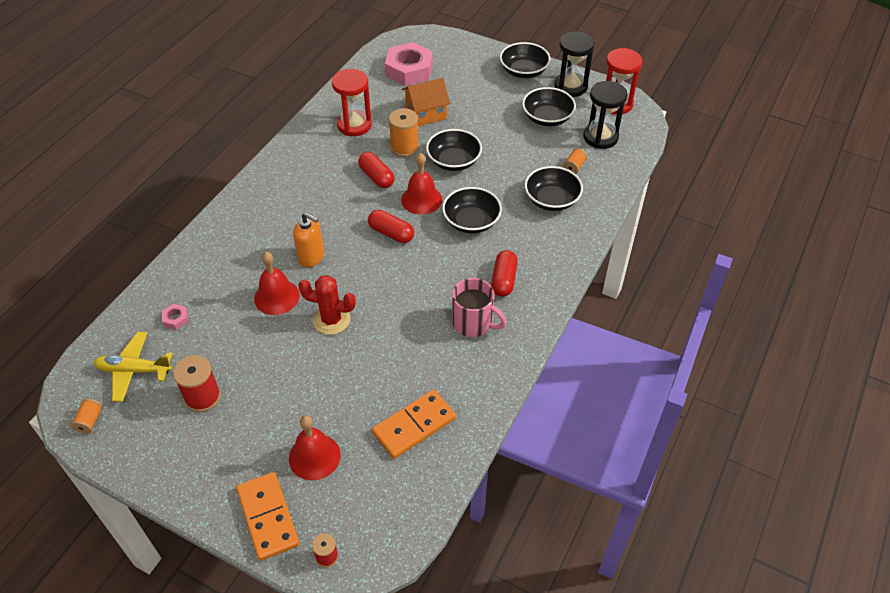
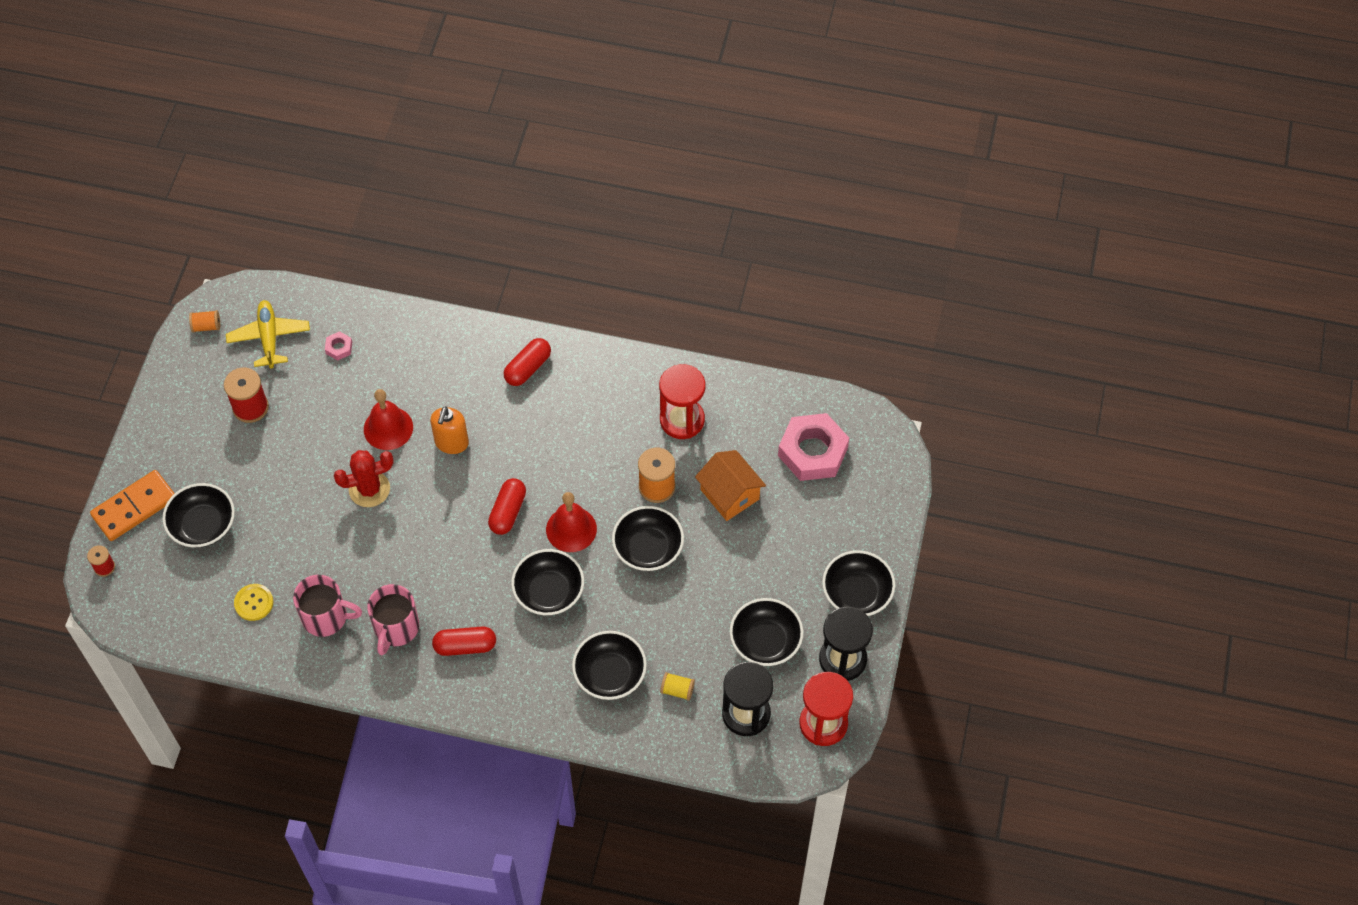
camera: 75 degrees right, 10 degrees up
(314, 456) = (203, 525): red bell -> black bowl
(331, 320) = (369, 489): red cactus -> red cactus turned 75 degrees clockwise
(376, 177) = (596, 471): red capsule -> red capsule (528, 368)
(414, 425) = (254, 603): orange domino -> yellow button
(447, 371) = (326, 617): none -> pink mug
(574, 167) = (677, 690): orange spool -> yellow spool

